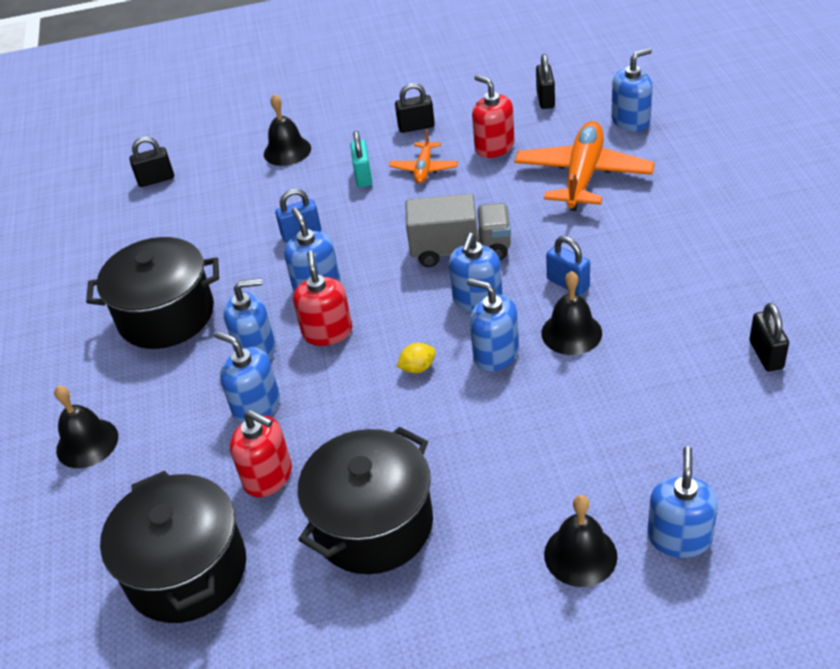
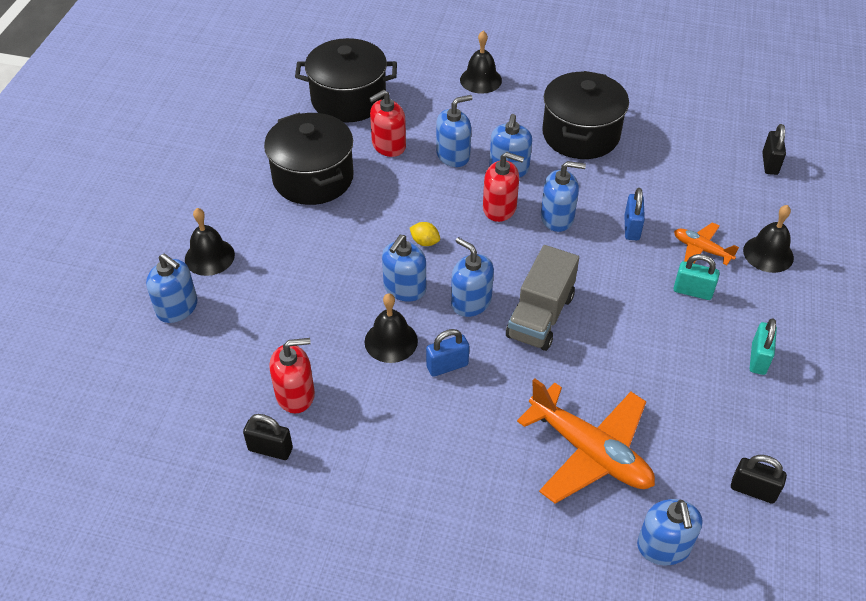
camera: 110 degrees right, 5 degrees up
(416, 127) = (758, 359): black padlock -> turquoise padlock
(418, 368) = (425, 242): yellow lemon -> yellow lemon turned 60 degrees counterclockwise
(424, 169) = (678, 337): orange plane -> orange plane (701, 249)
(494, 147) = (684, 405): red soap dispenser -> red soap dispenser (295, 394)
(495, 354) = (404, 288): blue soap dispenser -> blue soap dispenser turned 150 degrees clockwise

